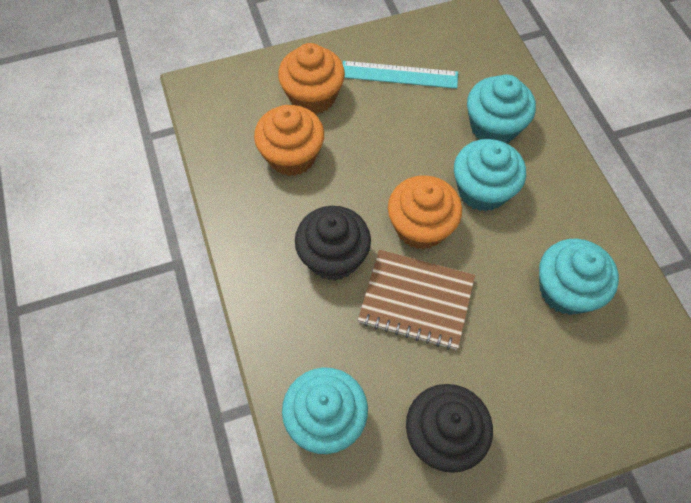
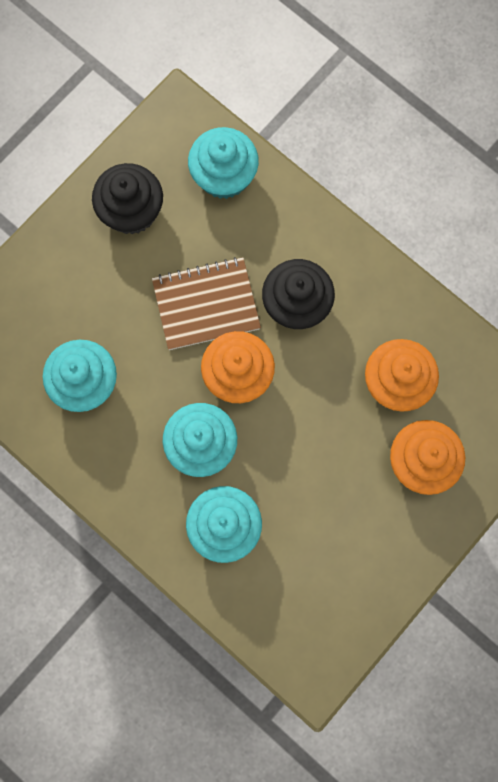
camera: 150 degrees right, 15 degrees up
(399, 75) = (352, 539): turquoise ruler -> none

